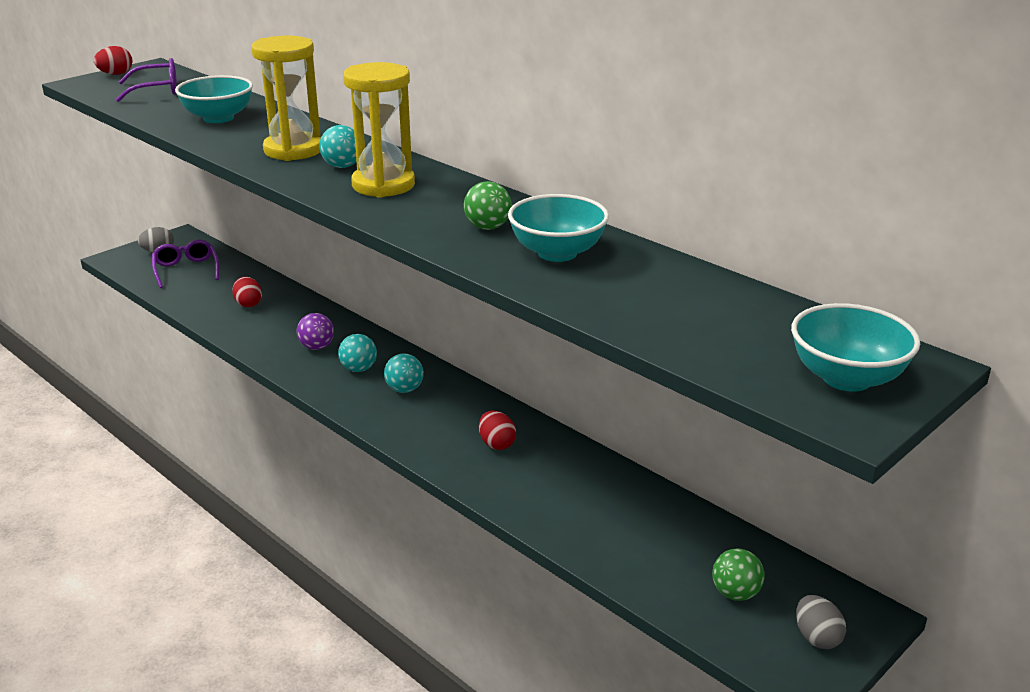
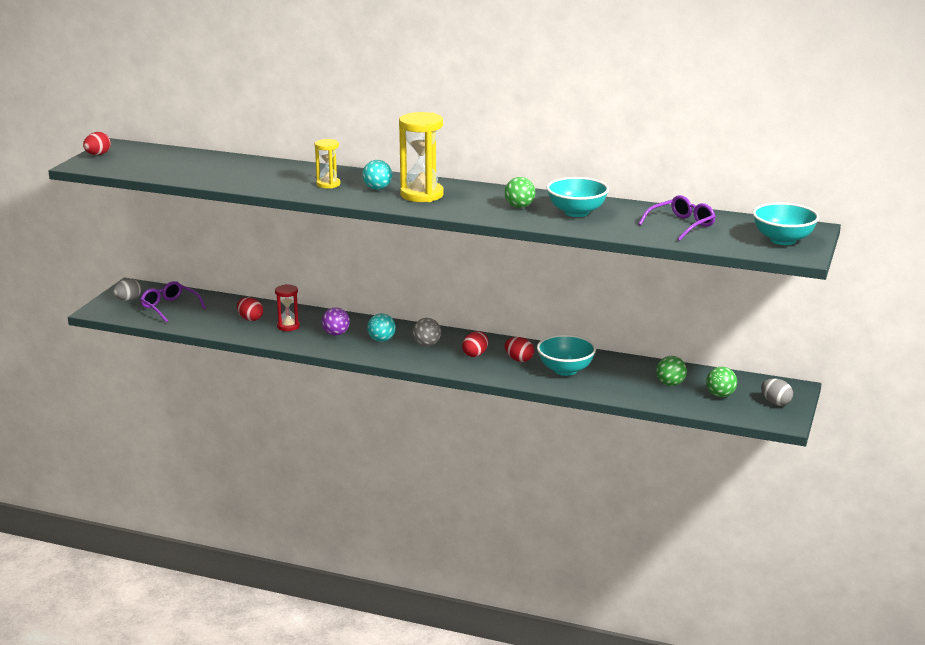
camera: 25 degrees left, 5 degrees down
(156, 90) = (154, 161): purple glasses -> purple glasses (681, 225)
(218, 118) = (238, 173): turquoise bowl -> turquoise bowl (565, 370)
(277, 323) = (288, 326): none -> red hourglass
(293, 150) = (328, 184): yellow hourglass -> yellow hourglass, size x0.56
(404, 389) = (427, 344): turquoise ball -> grey ball
(449, 420) = (475, 354): none -> red egg
(673, 548) = (670, 384): none -> green ball

